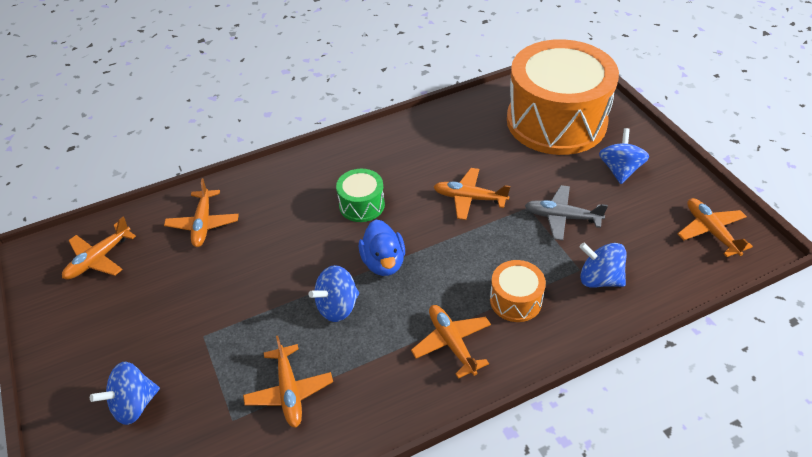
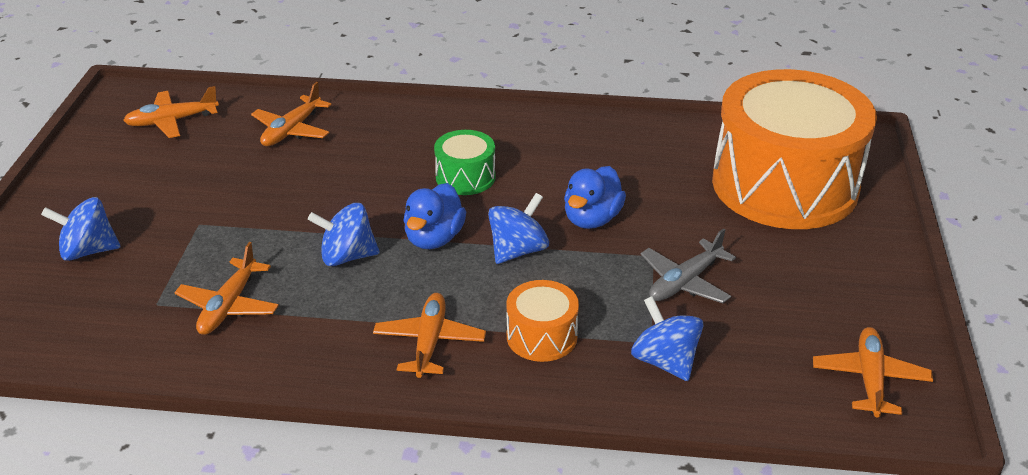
camera: 30 degrees right, 10 degrees down
(469, 198) = (592, 219): orange plane -> blue duck
(561, 217) = (684, 282): grey plane -> grey plane turned 90 degrees counterclockwise
(620, 170) = (814, 266): blue spinning top -> blue spinning top (518, 250)

